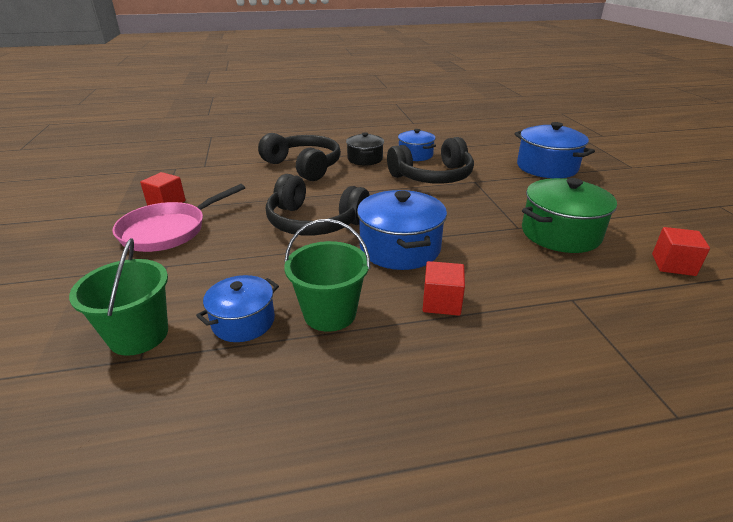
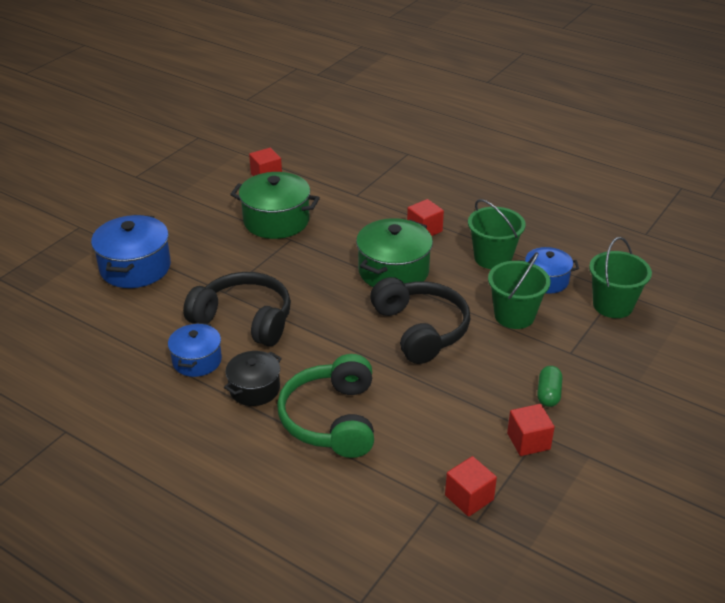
camera: 135 degrees left, 5 degrees up
(168, 230) = (548, 394): pink pan -> green capsule
(187, 172) = (469, 497): none -> red cube
(246, 269) = (514, 316): none -> green bucket
(304, 166) = (331, 419): black headphones -> green headphones
(400, 248) = (393, 271): blue pot -> green pot

